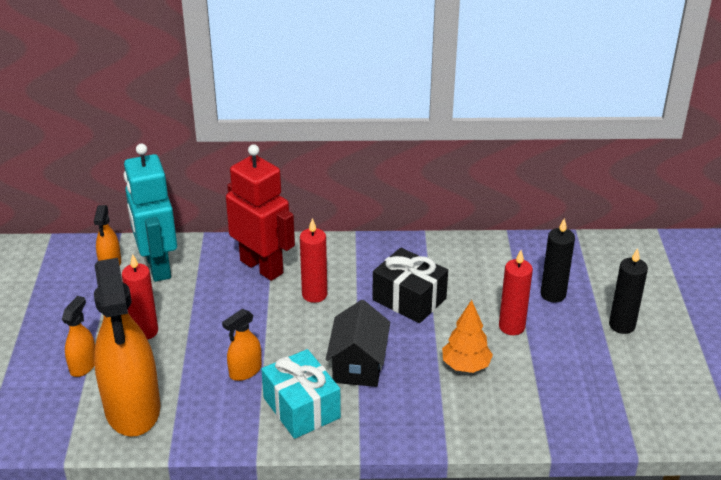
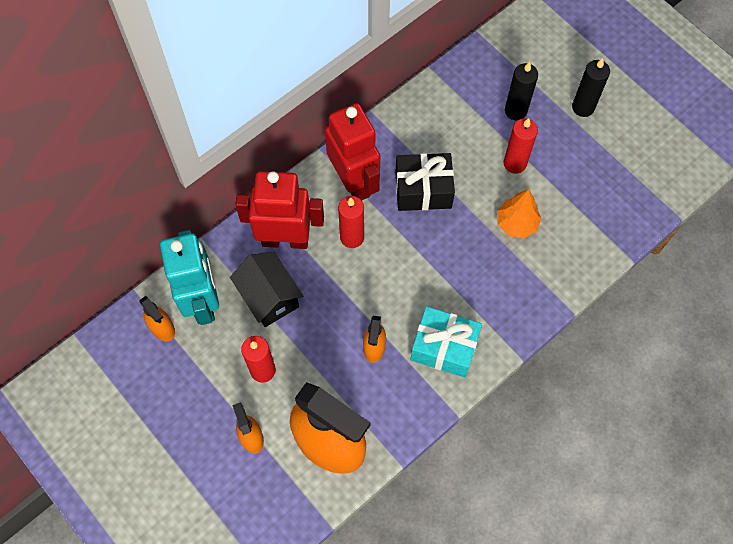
camera: 40 degrees left, 30 degrees up
(157, 266) = (203, 301): turquoise robot -> turquoise robot turned 135 degrees counterclockwise
(358, 263) = (354, 182): none -> red robot
(358, 365) = (446, 279): black house -> black house (269, 297)

